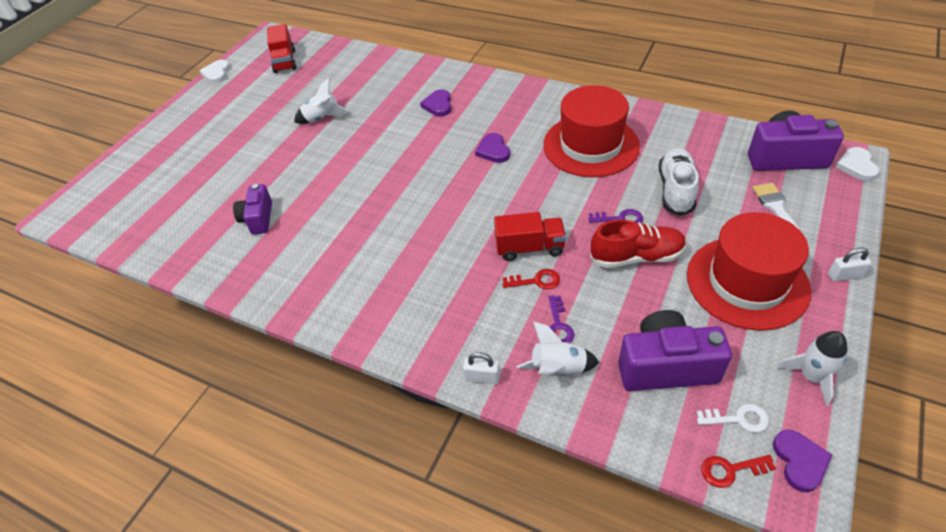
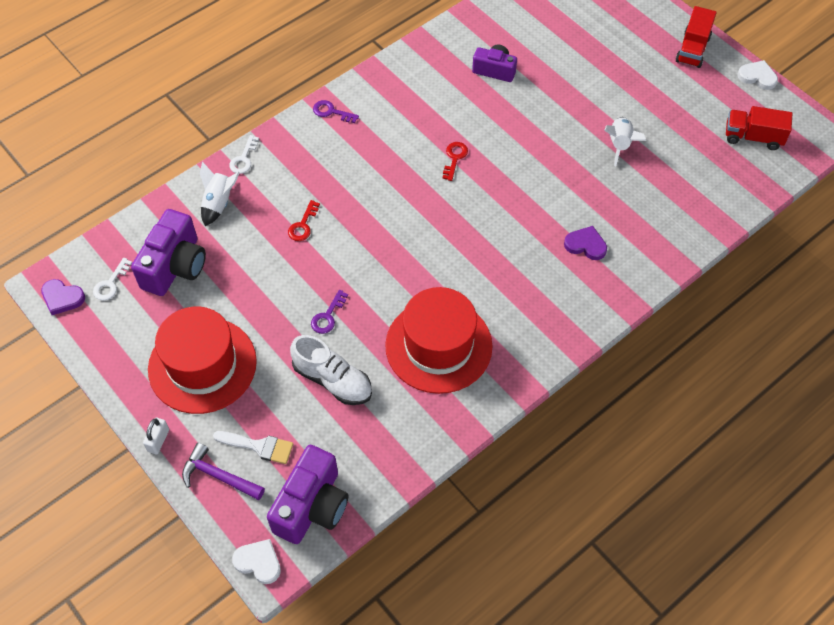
camera: 110 degrees right, 10 degrees up
(482, 377) = (244, 159): white padlock -> white key
(493, 150) = (482, 262): purple heart -> none
(529, 248) = (339, 236): red truck -> red truck (692, 49)
(558, 326) = (253, 220): purple key -> purple key (331, 112)
(636, 257) = (280, 304): red shoe -> none
(730, 470) = (86, 258): red key -> red key (454, 158)
(811, 377) = (103, 348): white rocket -> none
(826, 219) = (219, 476): none -> purple hammer

